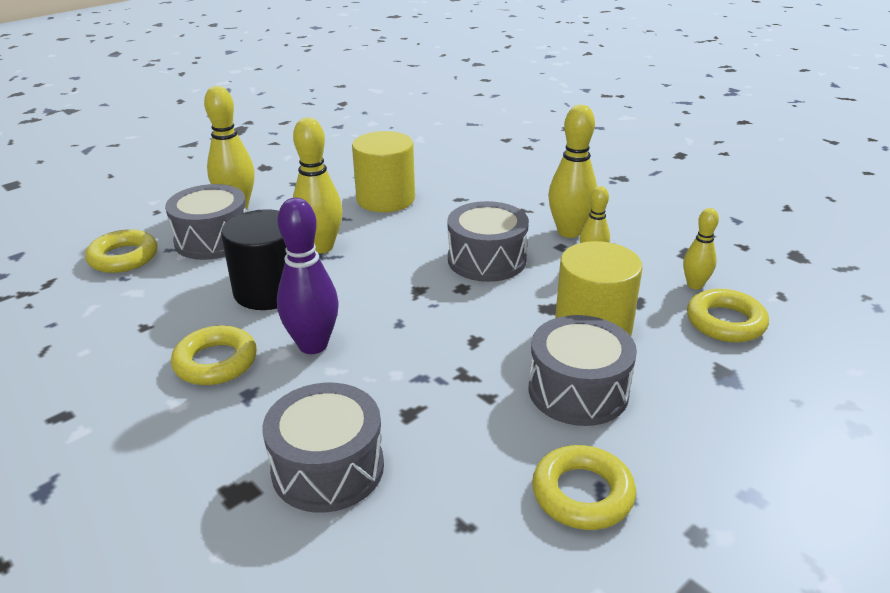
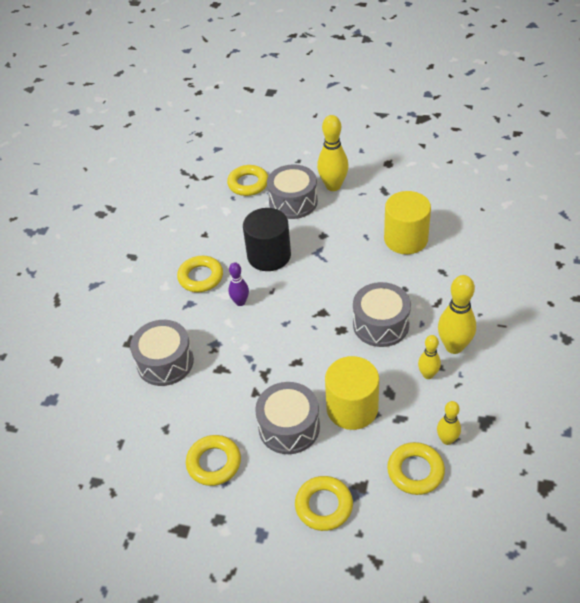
camera: 60 degrees right, 15 degrees up
(313, 345) = (240, 302): purple bowling pin -> purple bowling pin, size x0.58
(321, 247) = (326, 247): yellow bowling pin -> none
(735, 413) = (324, 506): none -> yellow ring

